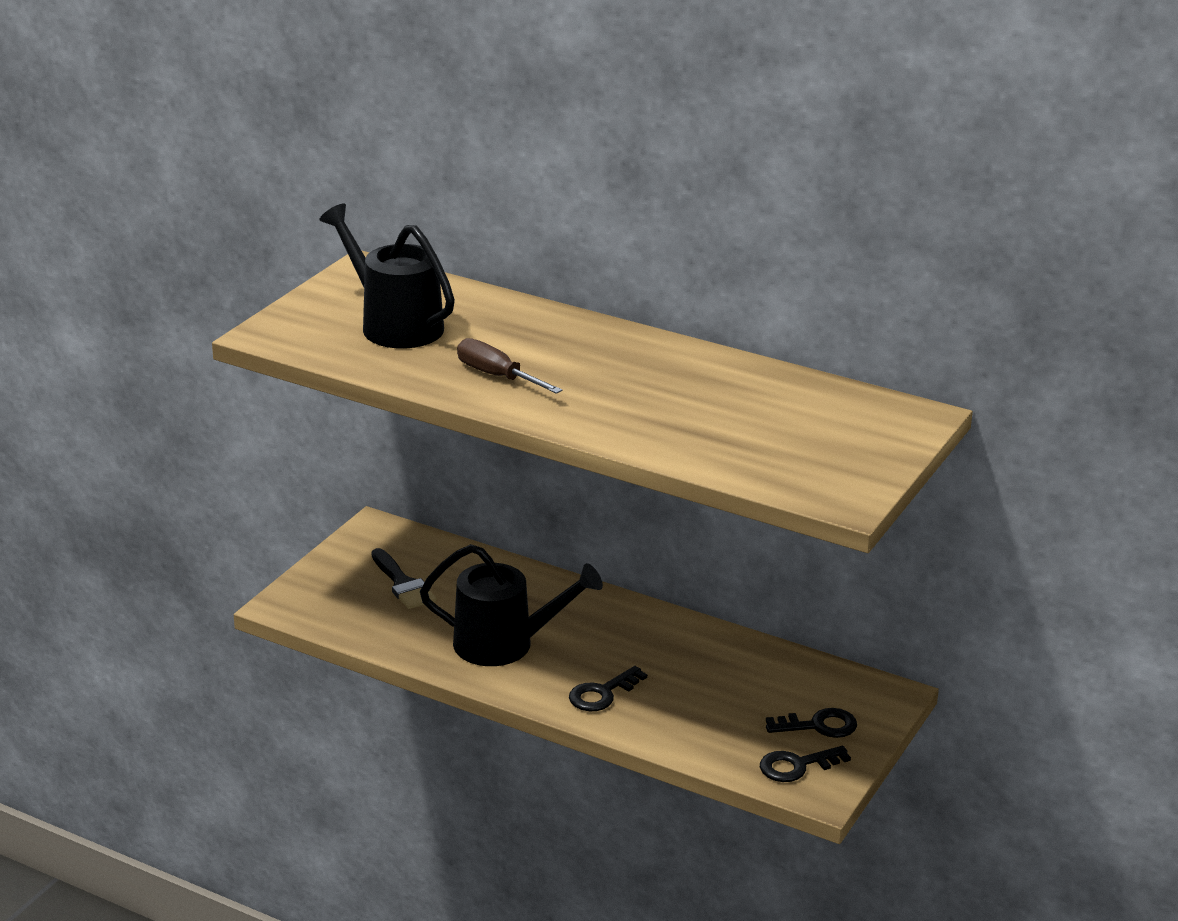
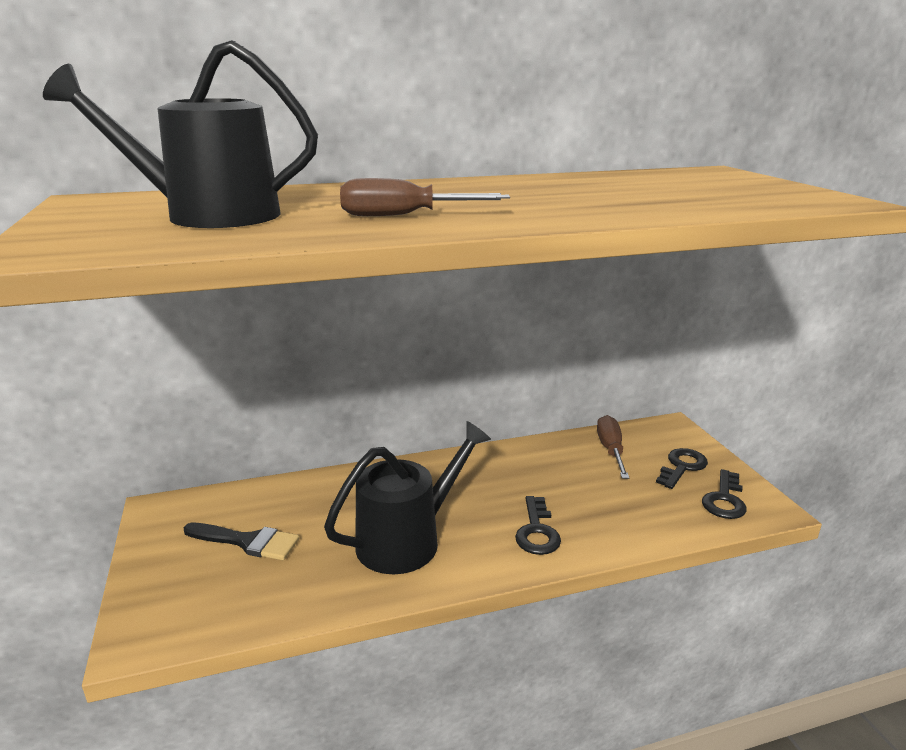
camera: 45 degrees left, 5 degrees down
(785, 677) = (611, 450): none -> brown screwdriver

